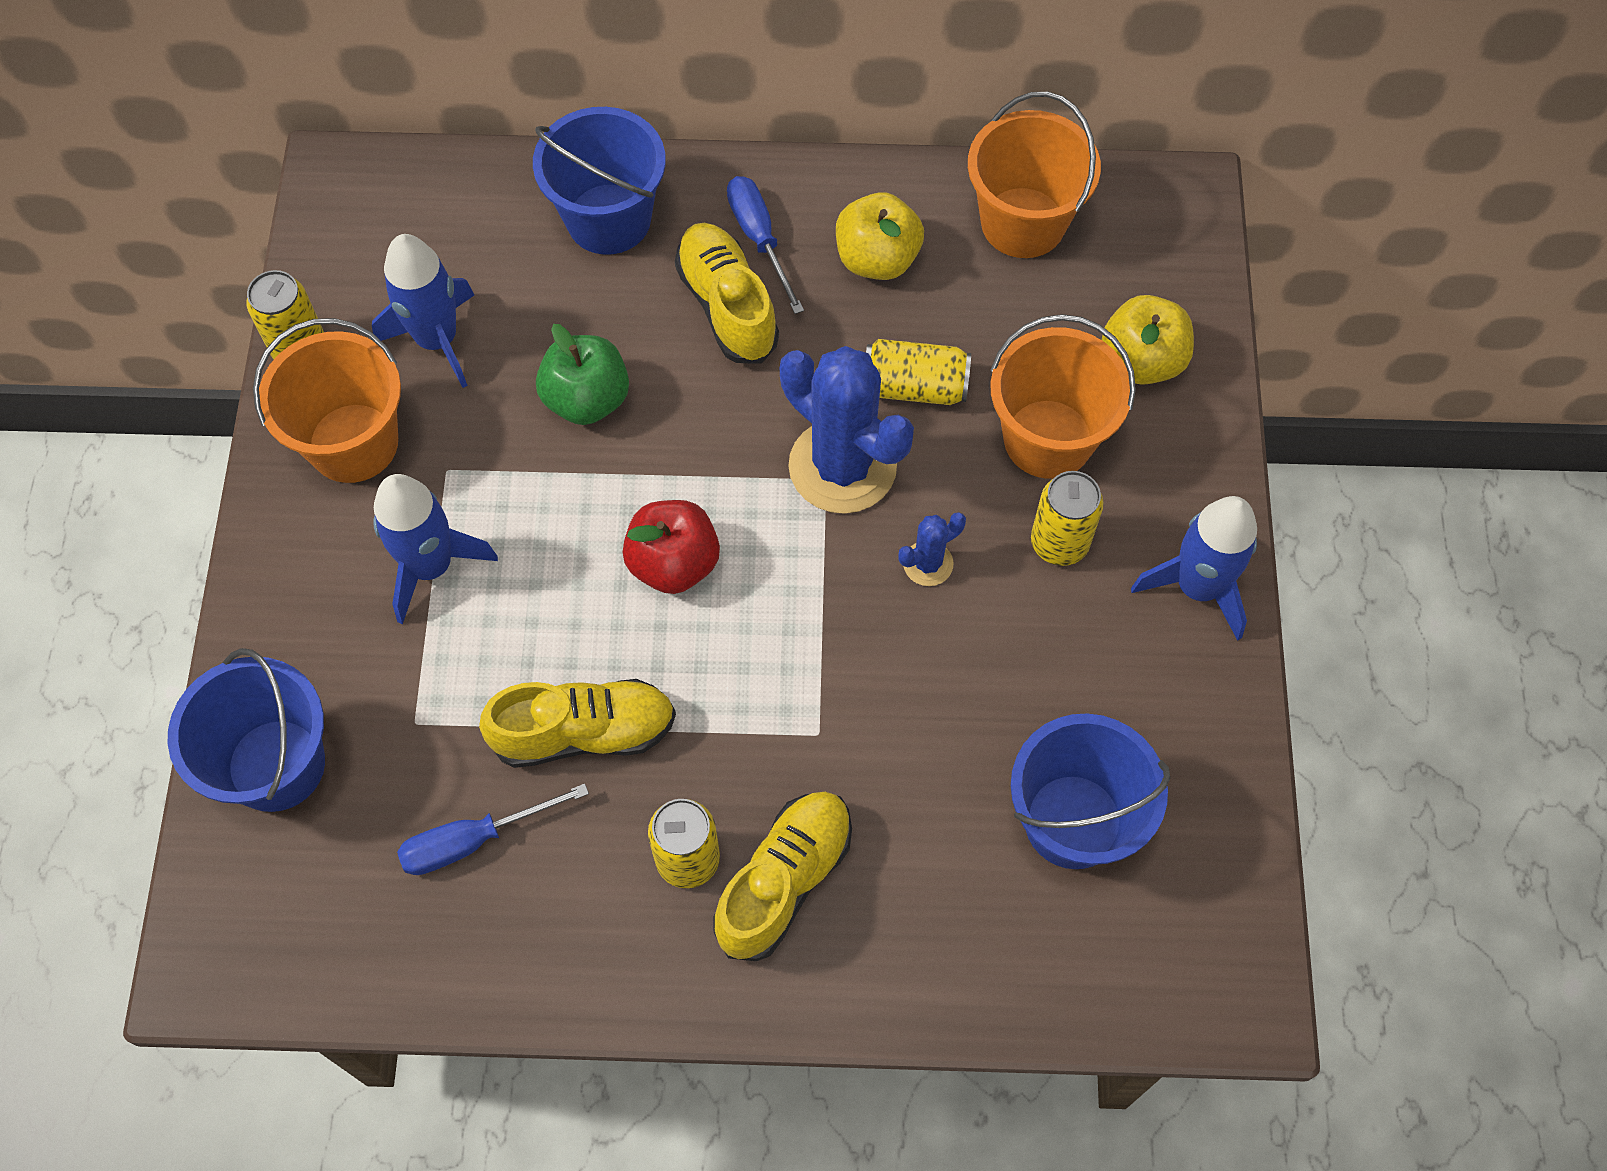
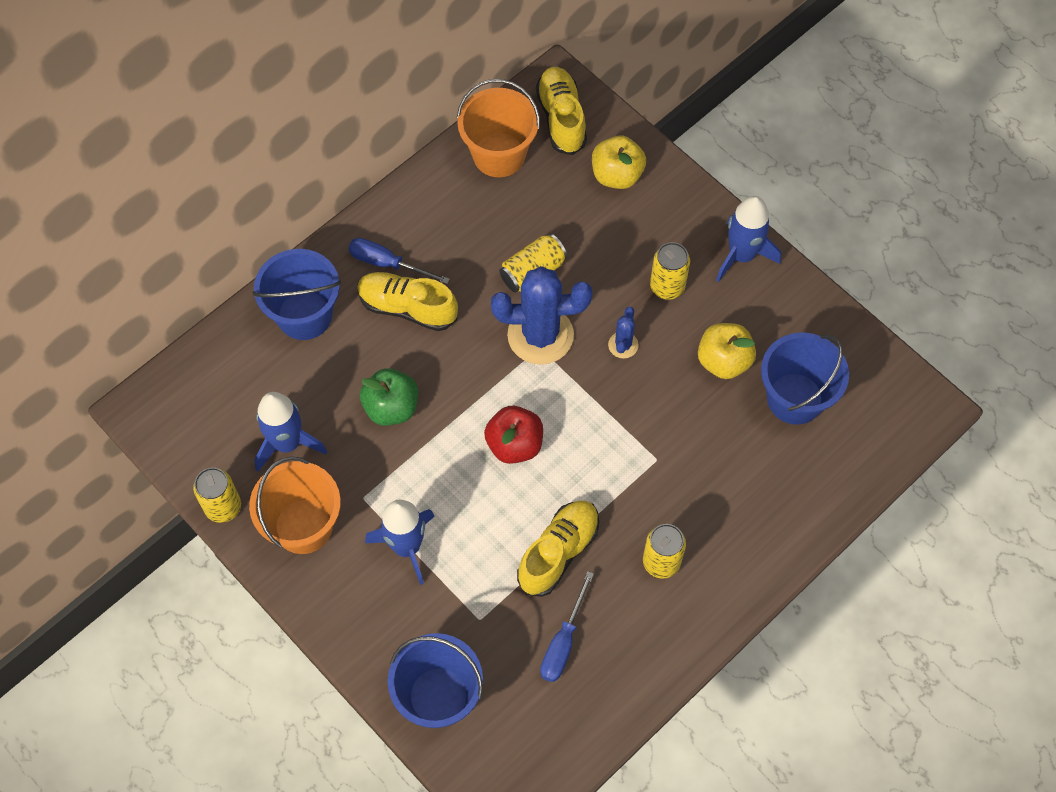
camera: 45 degrees left, 0 degrees up
(784, 881) = (709, 532): yellow shoe -> yellow shoe (561, 118)
(877, 259) = (452, 227): yellow apple -> yellow apple (723, 361)
(1048, 439) = (614, 245): orange bucket -> none

